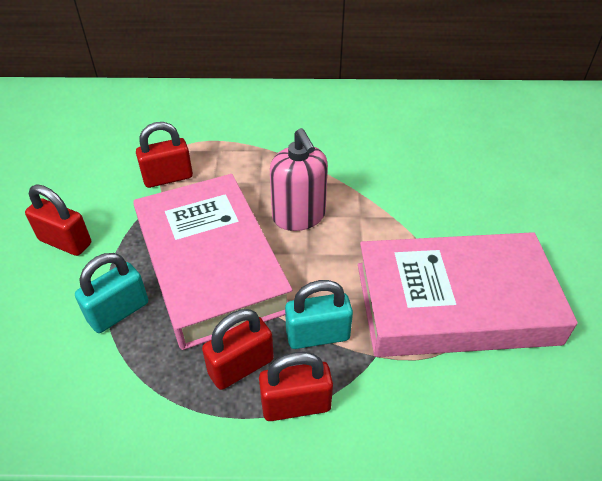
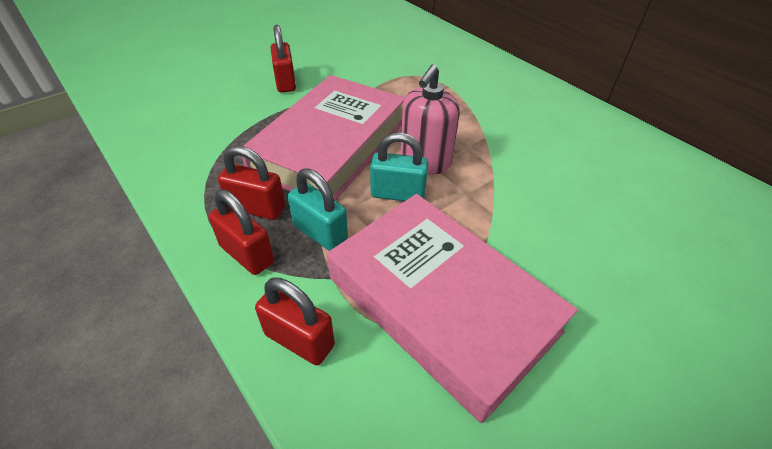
camera: 50 degrees right, 0 degrees up
(118, 312) = (253, 131): turquoise padlock -> turquoise padlock (398, 194)
(168, 178) = (384, 87): red padlock -> red padlock (299, 340)

